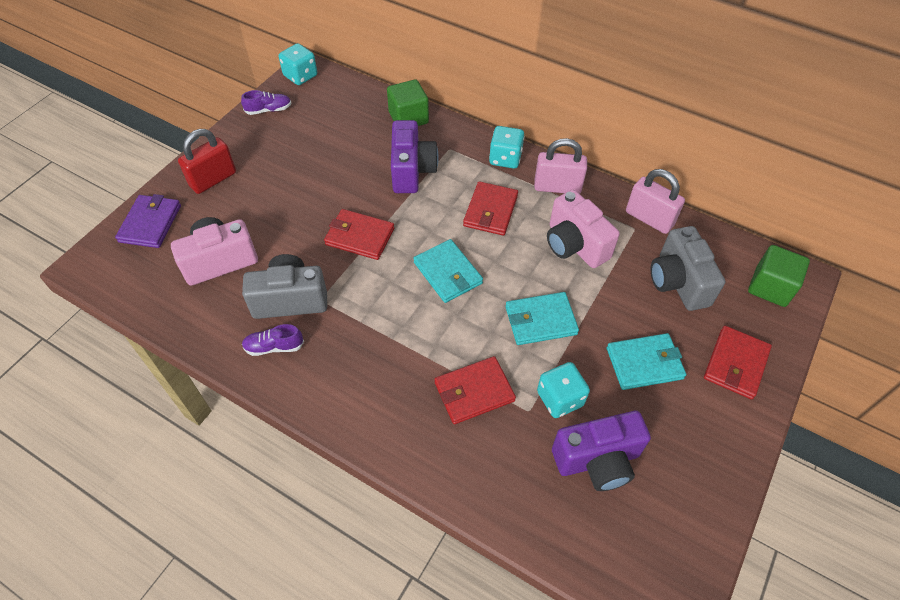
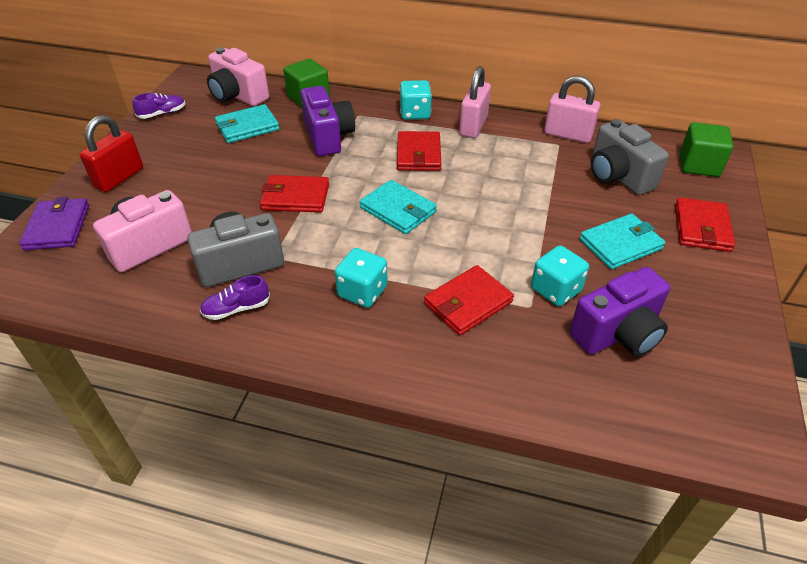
camera: 15 degrees left, 10 degrees down
(300, 76) = (187, 83): turquoise dice -> turquoise dice (362, 292)
(540, 320) = (506, 230): turquoise wallet -> turquoise wallet (247, 127)
(557, 187) = (473, 126): pink padlock -> pink padlock turned 60 degrees counterclockwise
(574, 245) = (510, 166): pink camera -> pink camera (238, 96)

